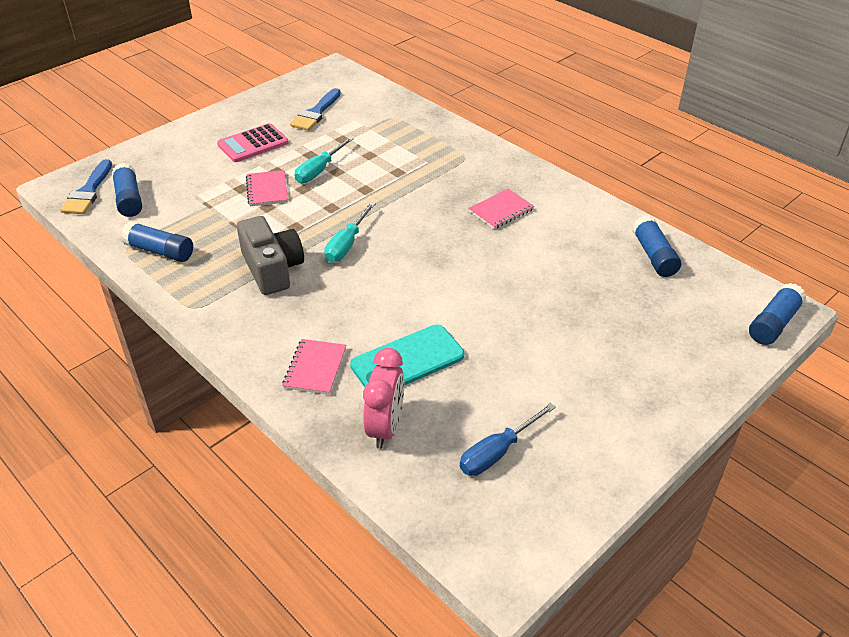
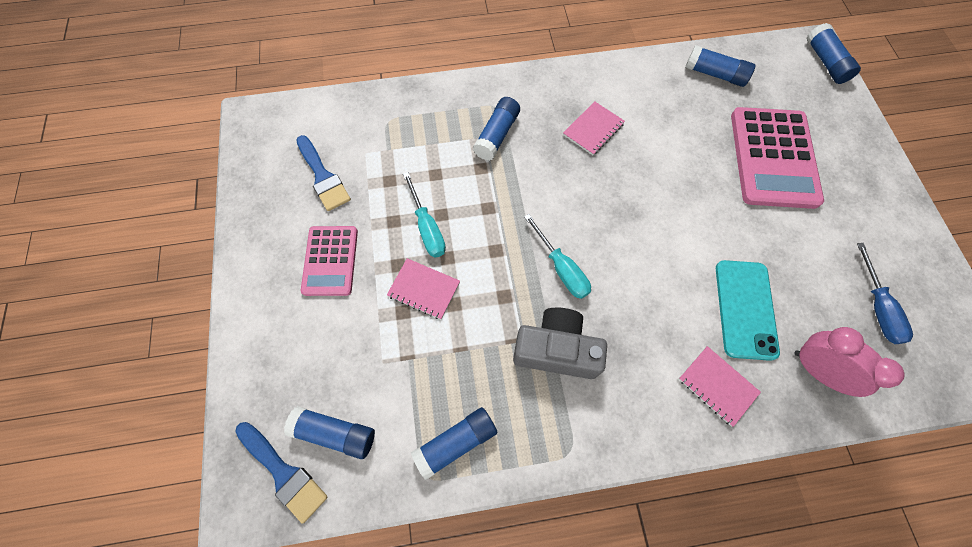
camera: 55 degrees left, 25 degrees up
(437, 167) = (497, 135): none -> blue glue stick
(501, 210) = (593, 129): pink notebook -> pink notebook turned 45 degrees clockwise
(599, 325) = (773, 158): none -> pink calculator

